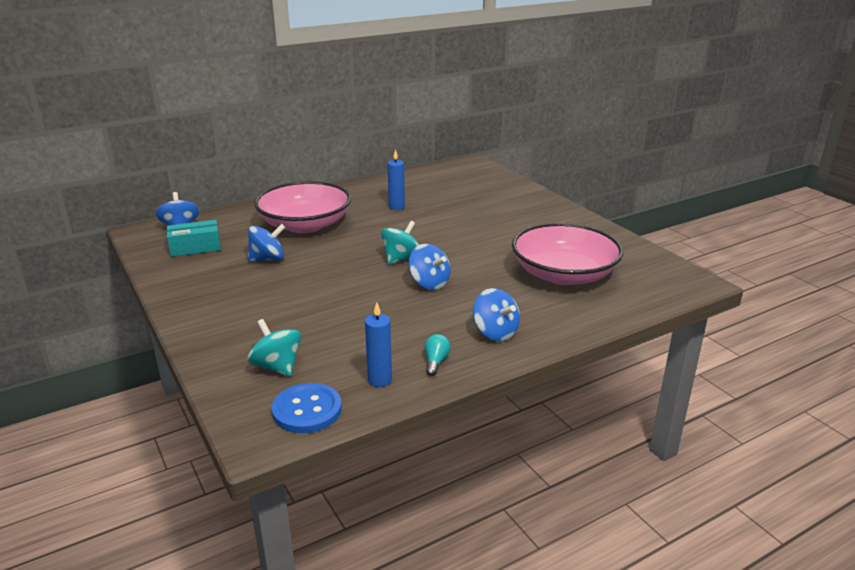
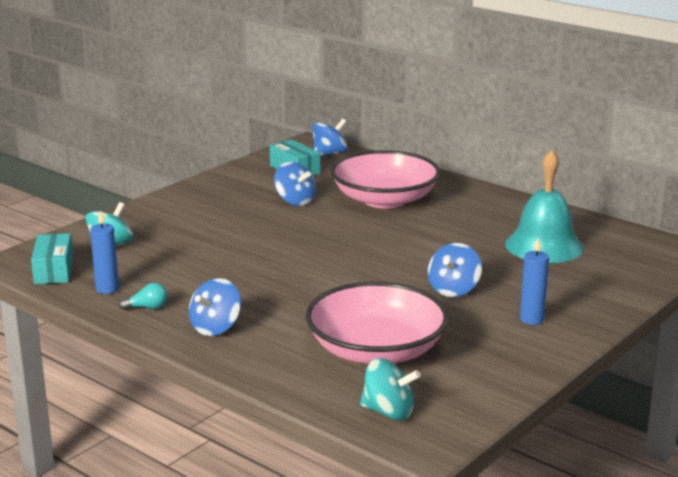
camera: 70 degrees right, 5 degrees down
(307, 410) = (54, 270): blue button -> turquoise box
(396, 207) = (477, 232): blue candle -> blue candle (531, 319)
(401, 259) = (344, 258): turquoise spinning top -> turquoise spinning top (388, 412)
(429, 283) = (298, 280): blue spinning top -> blue spinning top (453, 289)
(436, 193) = (544, 246): none -> turquoise bell

